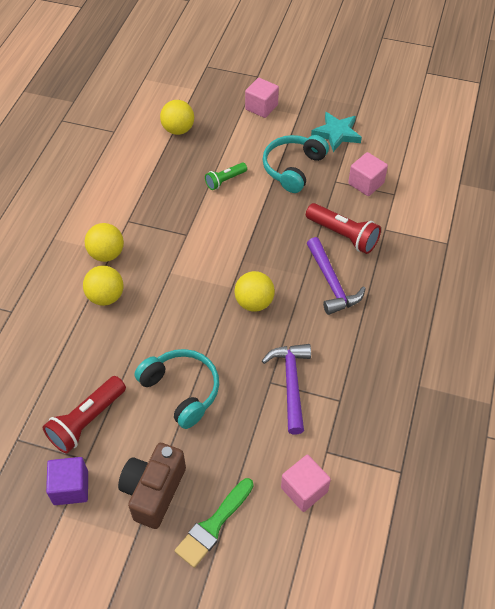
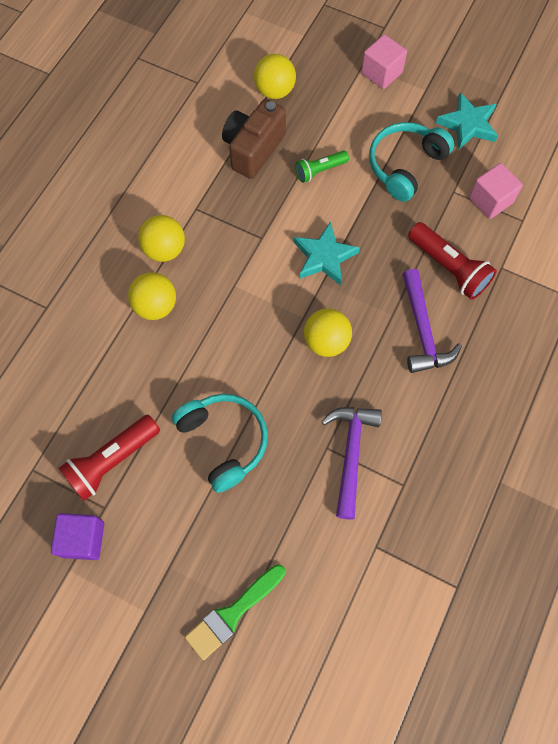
camera: 10 degrees right, 15 degrees up
(154, 491) = (173, 560): brown camera -> brown camera (253, 149)
(240, 241) = (324, 257): none -> turquoise star
(304, 489) = (341, 589): pink cube -> none

